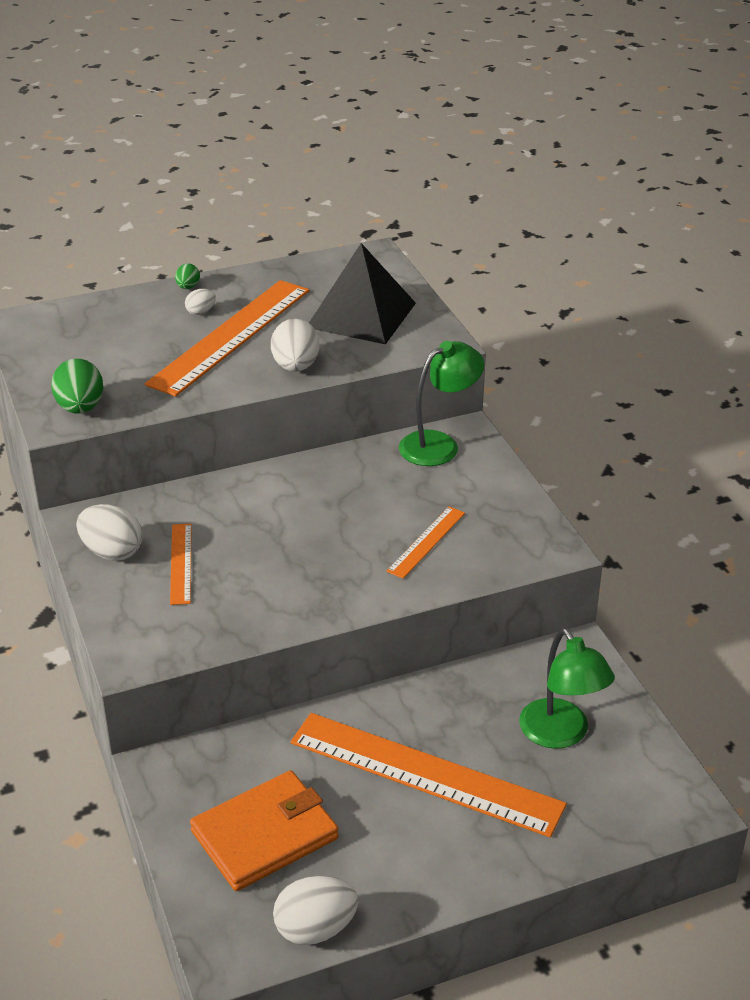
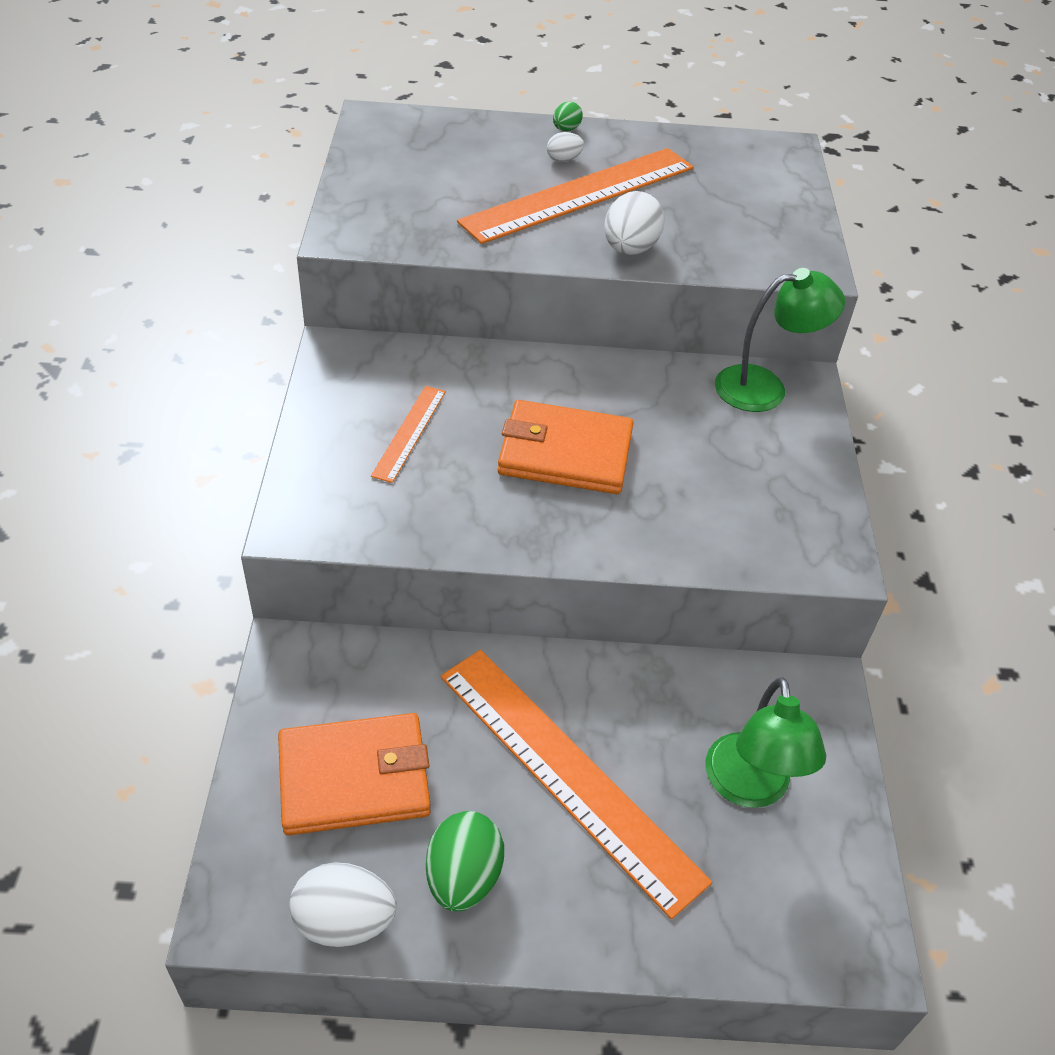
camera: 20 degrees right, 10 degrees up
(80, 408) = (376, 227): green egg -> green egg (463, 877)
(112, 552) = (347, 396): white egg -> none
(313, 539) = (565, 452): none -> orange wallet
(361, 315) = (736, 211): black pyramid -> none
(426, 542) = (690, 499): orange ruler -> none

